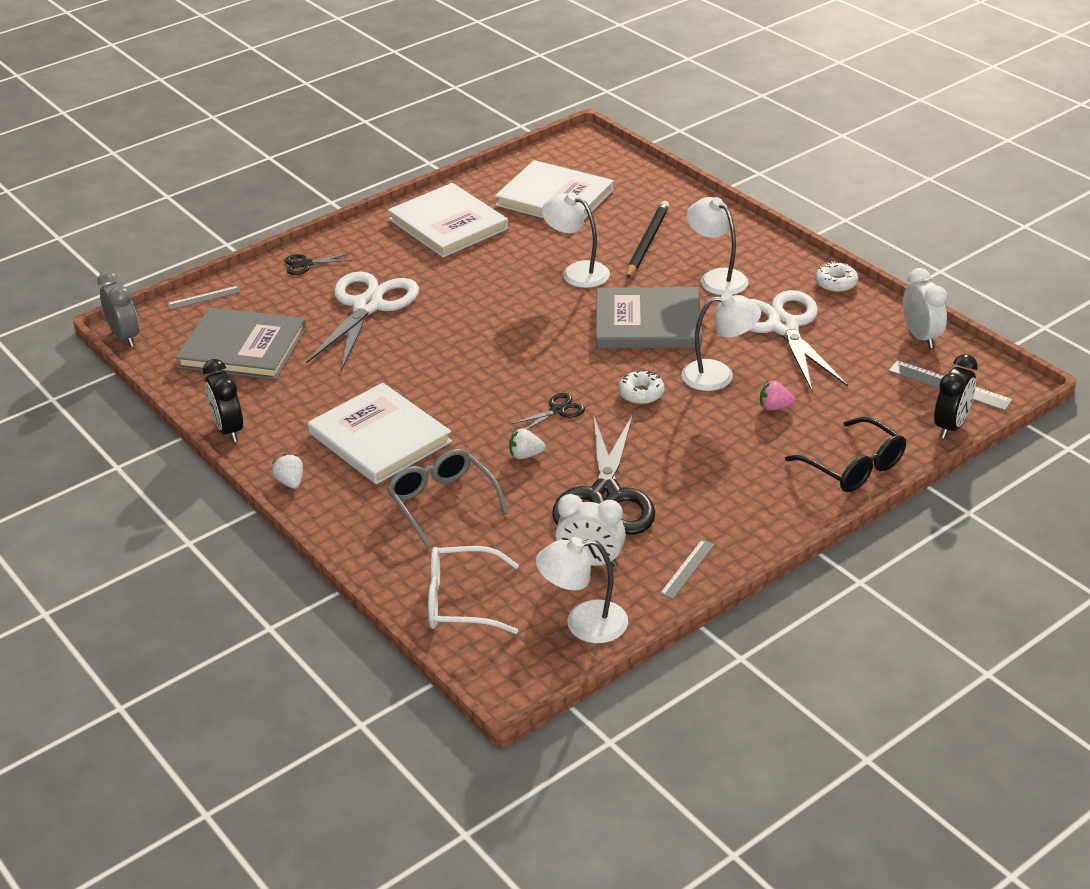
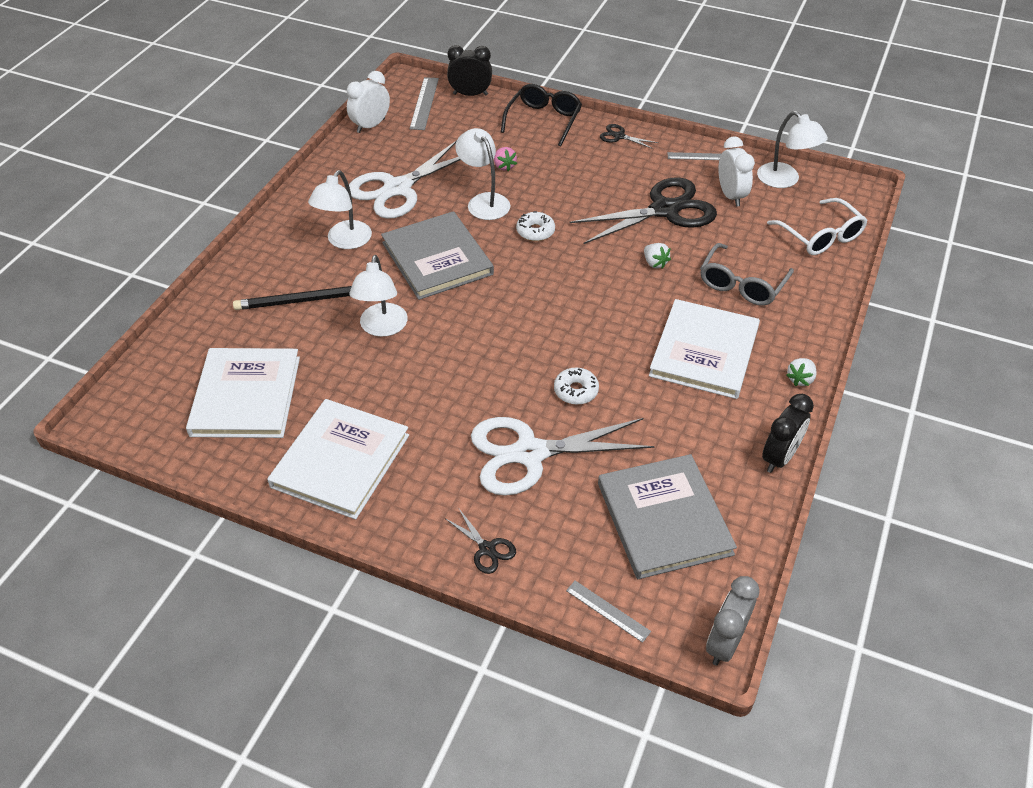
camera: 120 degrees left, 10 degrees up
(558, 410) = (589, 266): black scissors -> black scissors (619, 136)
(836, 283) = (318, 178): white donut -> white donut (576, 391)

